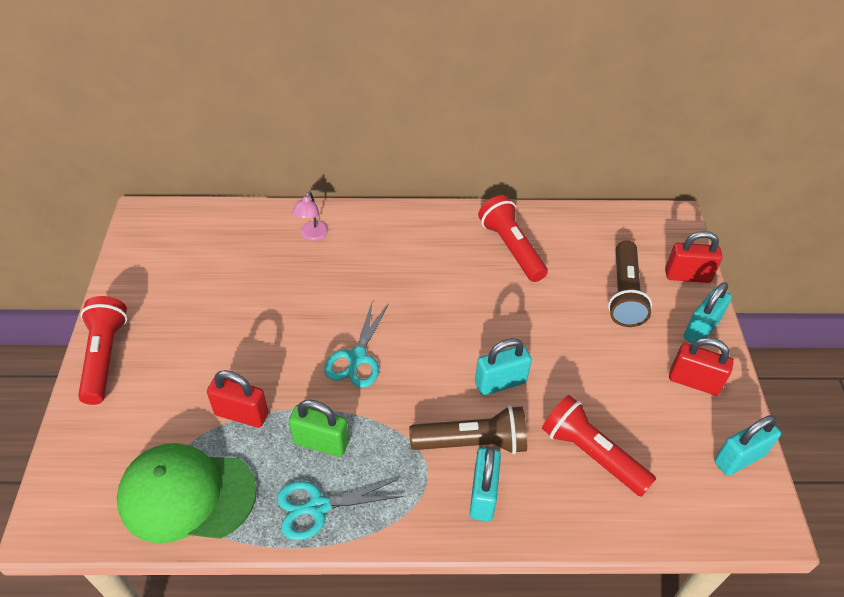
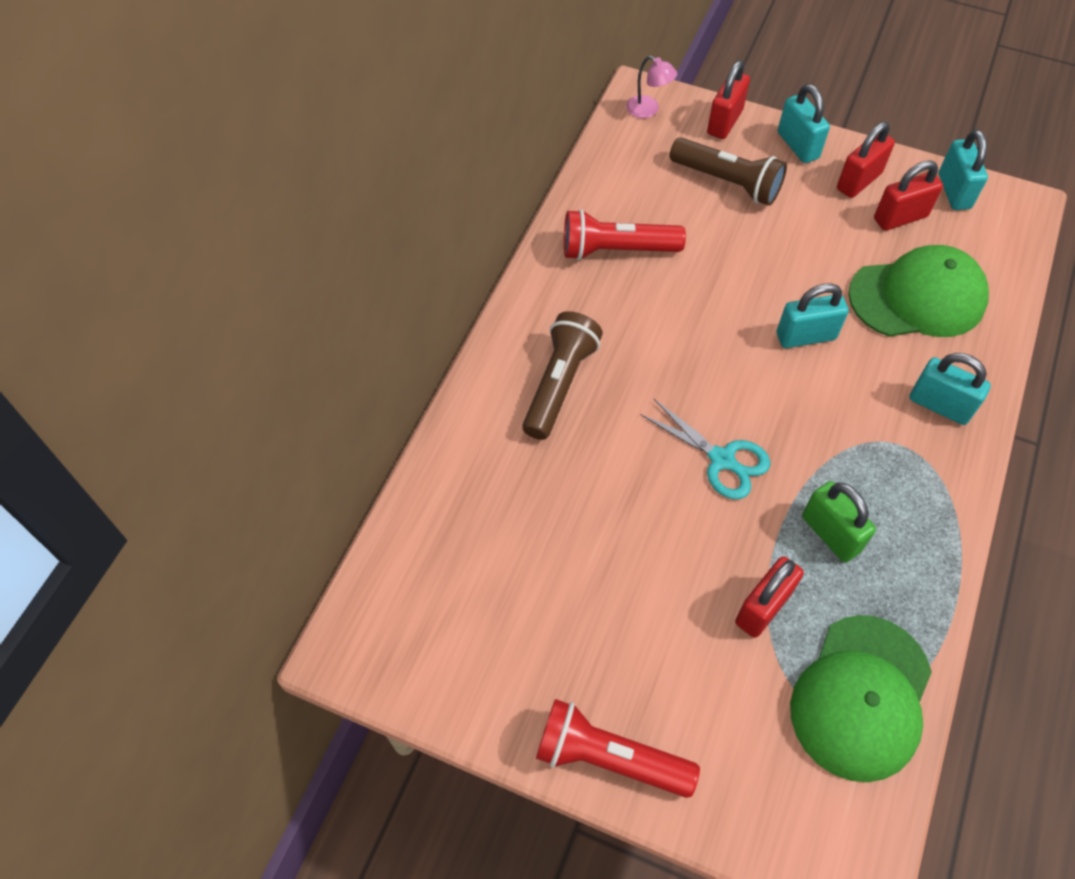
camera: 65 degrees left, 10 degrees up
(312, 235) = (495, 445): pink lamp -> pink lamp (648, 110)
(317, 507) = (914, 563): turquoise scissors -> none
(321, 442) = (830, 534): green padlock -> green padlock turned 75 degrees counterclockwise
(472, 442) = (874, 390): brown flashlight -> brown flashlight (559, 384)
(500, 382) = (805, 336): turquoise padlock -> turquoise padlock turned 75 degrees clockwise
(591, 454) = (917, 297): red flashlight -> green cap
(674, 422) = (900, 217): none -> red padlock

